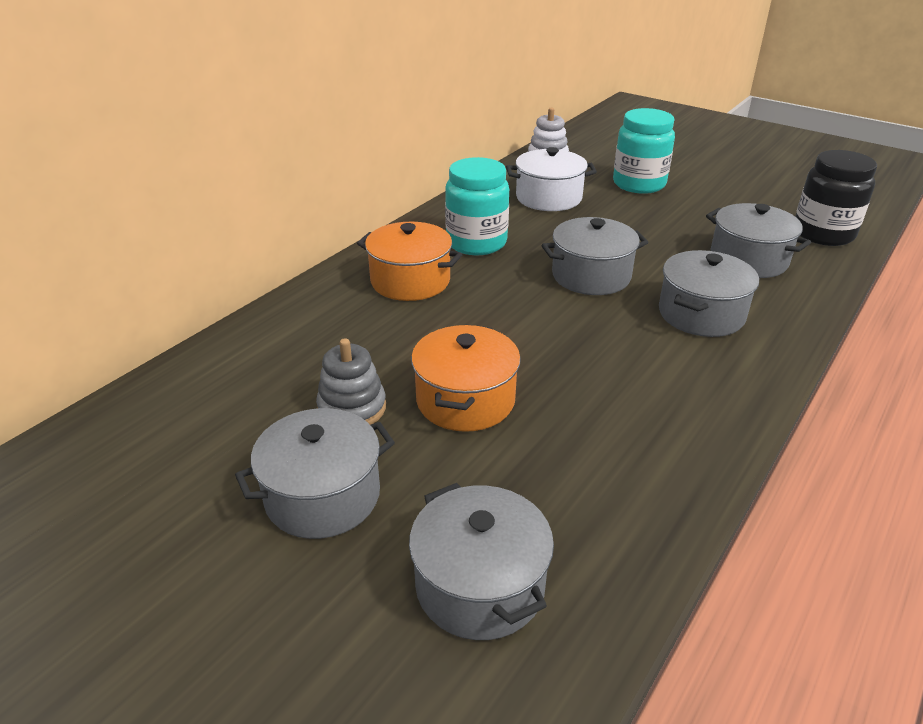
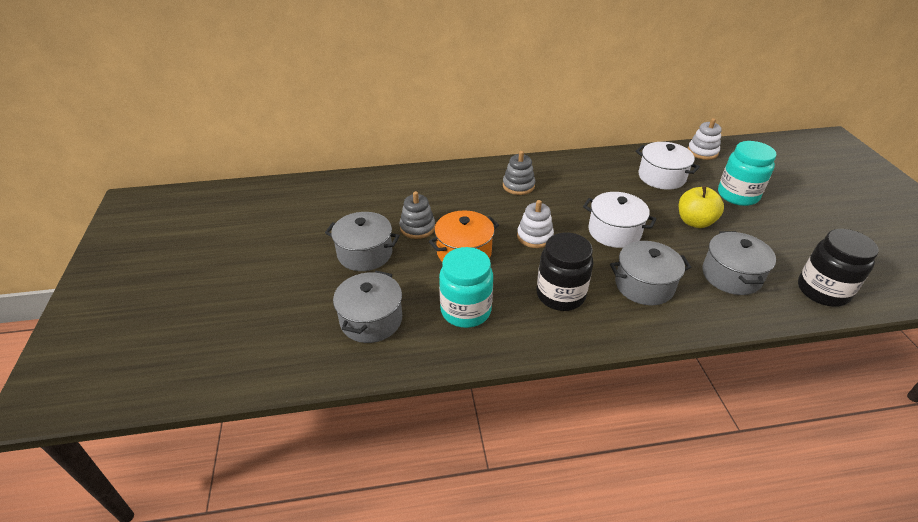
camera: 45 degrees right, 5 degrees up
(410, 281) = (518, 186): orange pot -> grey stacking toy
(476, 243) = (579, 183): turquoise jar -> turquoise jar (465, 311)
(520, 329) = (534, 236): none -> white stacking toy
(591, 276) = (614, 231): grey pot -> white pot
(644, 226) = (695, 222): none -> yellow apple
(647, 377) = (560, 295): none -> black jar

